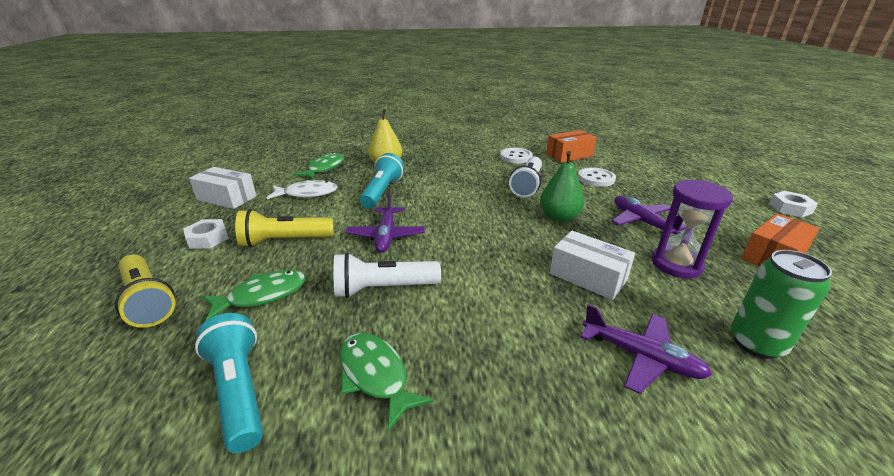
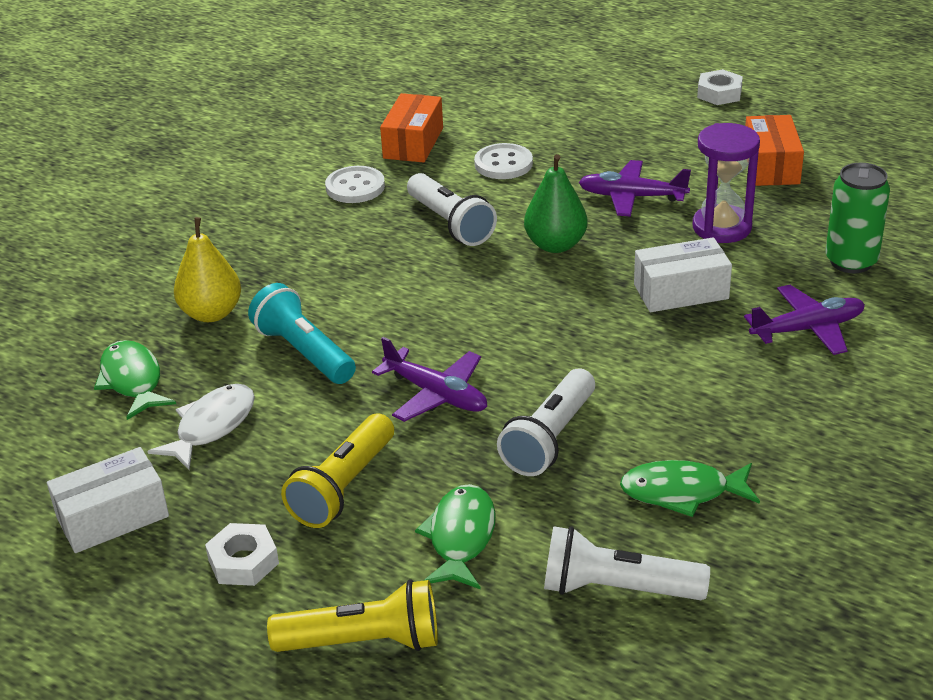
camera: 50 degrees left, 5 degrees up
(239, 390) = (617, 589): turquoise flashlight -> white flashlight

